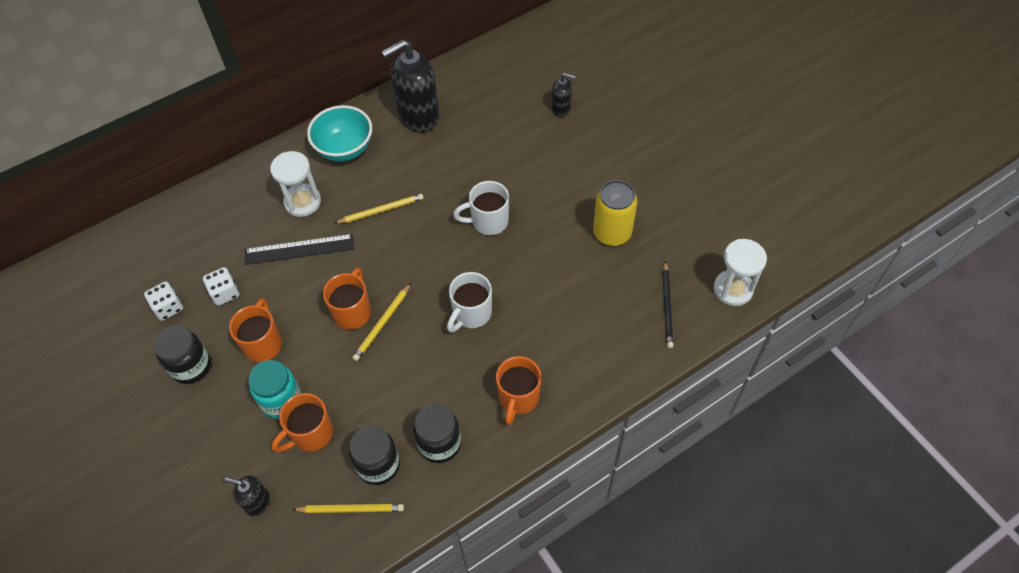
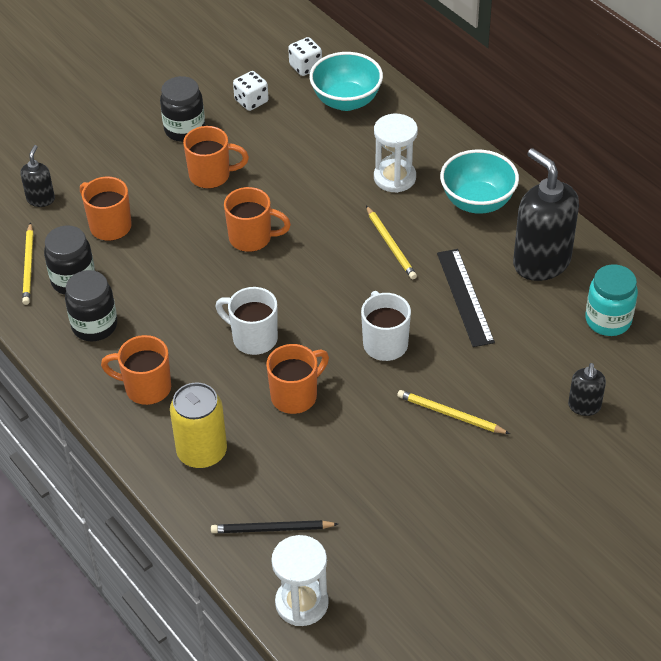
camera: 85 degrees right, 10 degrees down
(193, 231) = (346, 101): none -> turquoise bowl
(225, 293) = (270, 138): white dice -> white dice (305, 67)
(281, 400) = (147, 199): turquoise jar -> turquoise jar (608, 320)
(299, 249) = (329, 185): black ruler -> black ruler (464, 297)
(382, 324) = (238, 264): yellow pencil -> yellow pencil (450, 414)
(537, 285) = (295, 396): none -> orange mug
(612, 233) = (380, 469): yellow can -> yellow can (202, 452)

